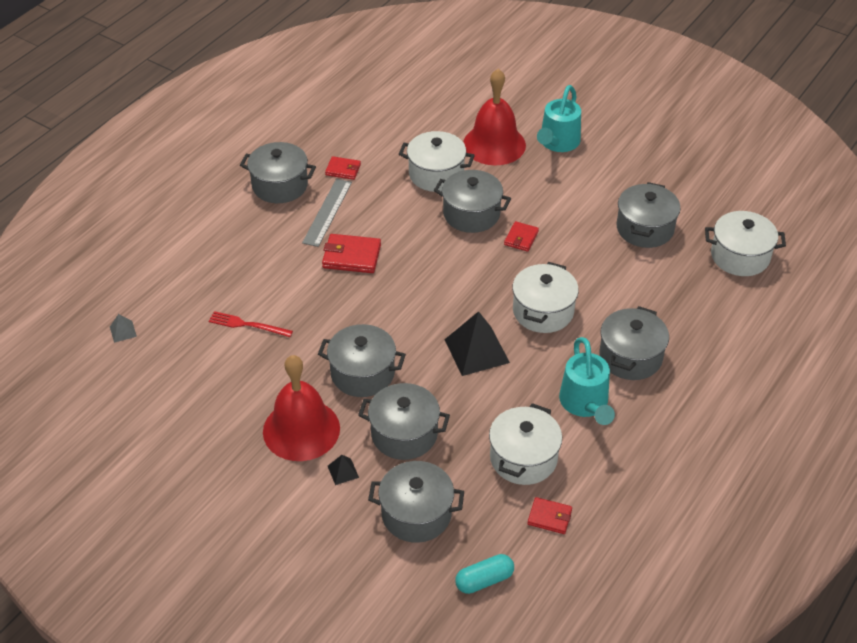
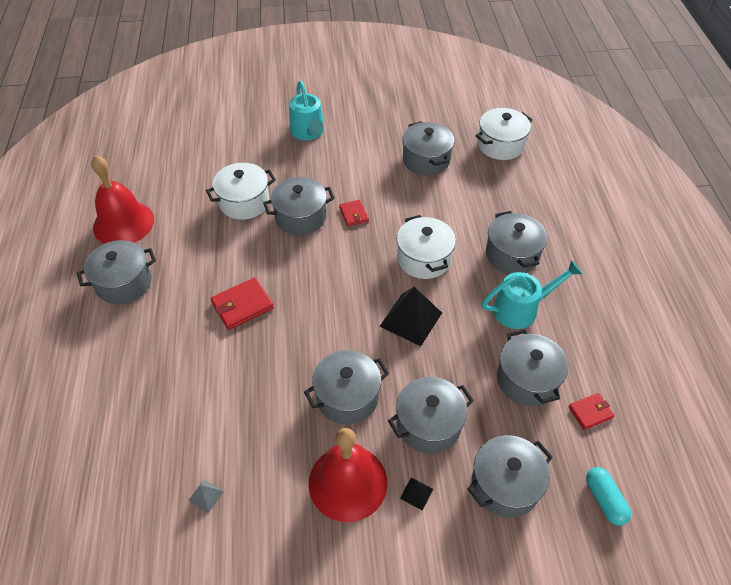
camera: 40 degrees left, 5 degrees up
(123, 331) = (98, 510): grey pyramid -> grey pyramid (206, 495)
(247, 325) = (211, 422): red fork -> none
(327, 212) = (187, 281): grey ruler -> none
(343, 170) = (166, 239): red wallet -> none
(484, 580) = (604, 500): turquoise capsule -> turquoise capsule turned 45 degrees counterclockwise
(494, 144) = (265, 157): red bell -> red bell (123, 223)
(523, 458) = (527, 380): white pot -> grey pot
(585, 404) = (522, 309): turquoise watering can -> turquoise watering can turned 60 degrees counterclockwise

